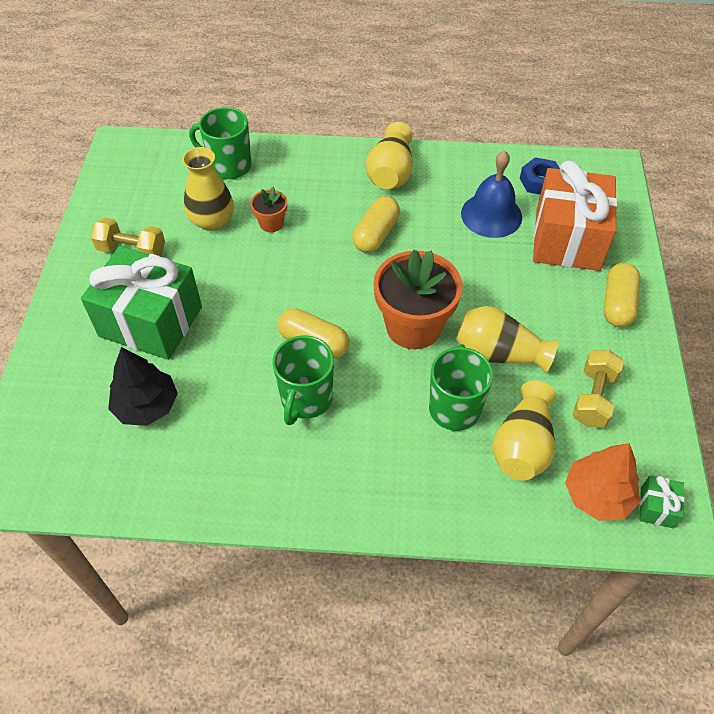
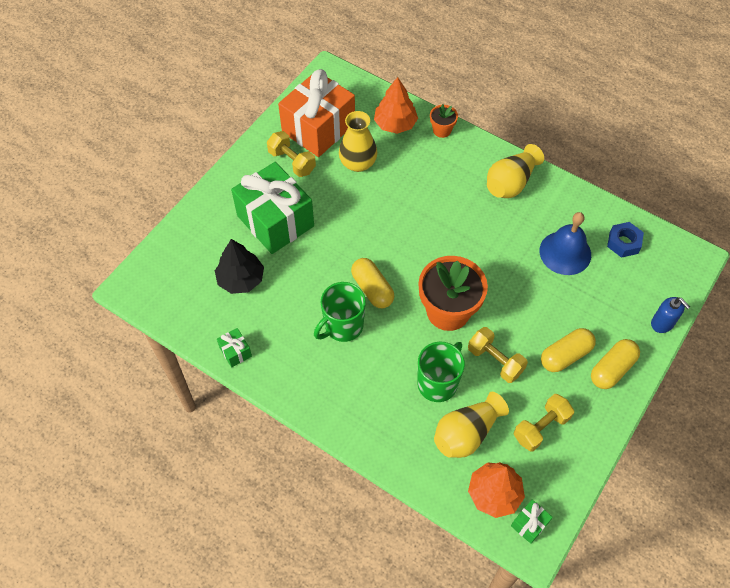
camera: 30 degrees right, 5 degrees up
(191, 494) = (235, 352): none -> green gift
(229, 166) = (395, 124): green mug -> orange tree
(271, 223) = (398, 184): orange flower pot -> orange flower pot (442, 130)
(376, 234) = (467, 228): yellow capsule -> yellow capsule (565, 355)
(498, 353) = (495, 361): yellow vase -> yellow dumbbell
(567, 239) = (611, 300): orange gift -> orange gift (318, 128)
(630, 239) = (662, 323): none -> blue soap dispenser

